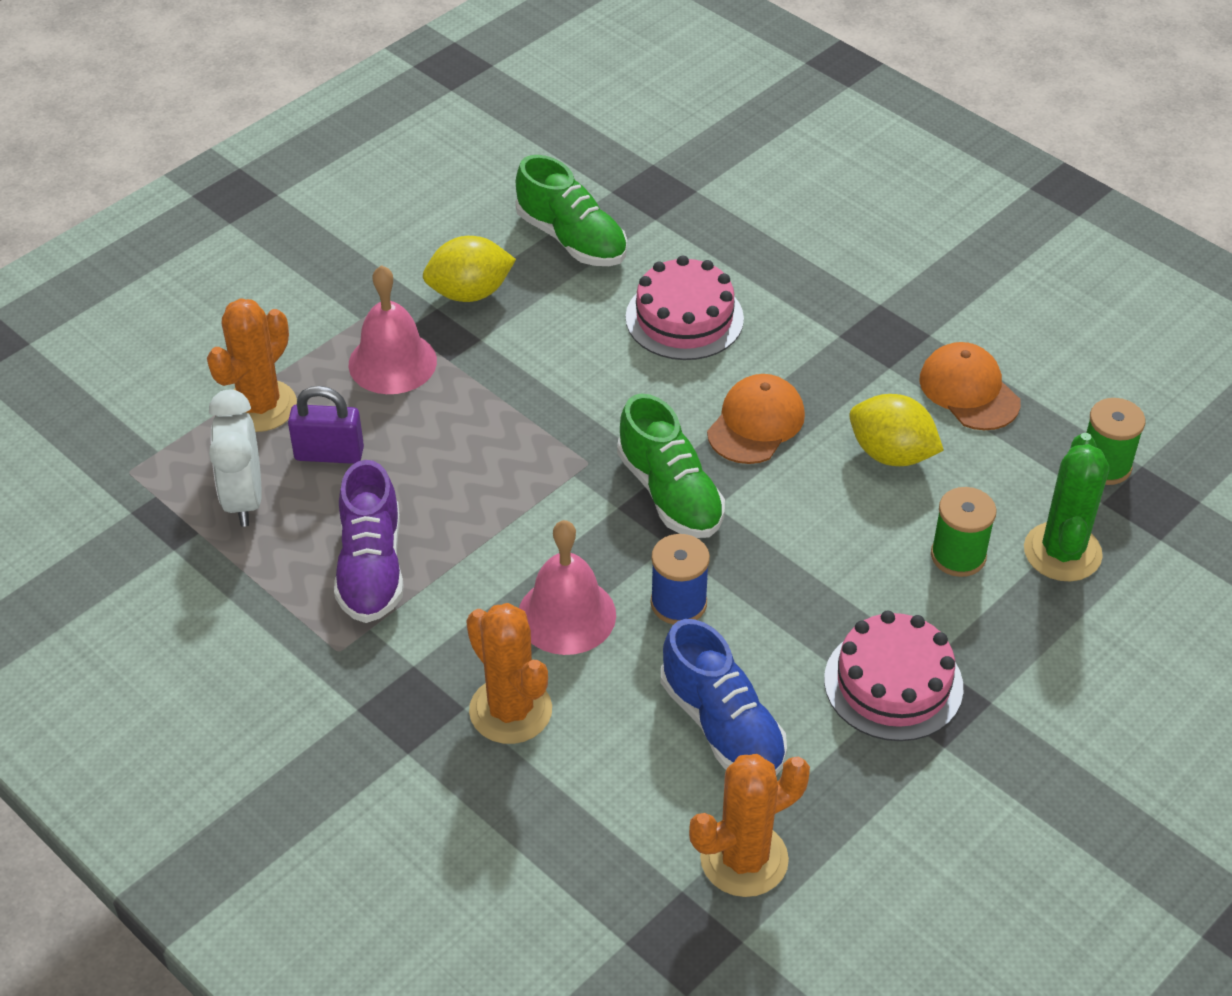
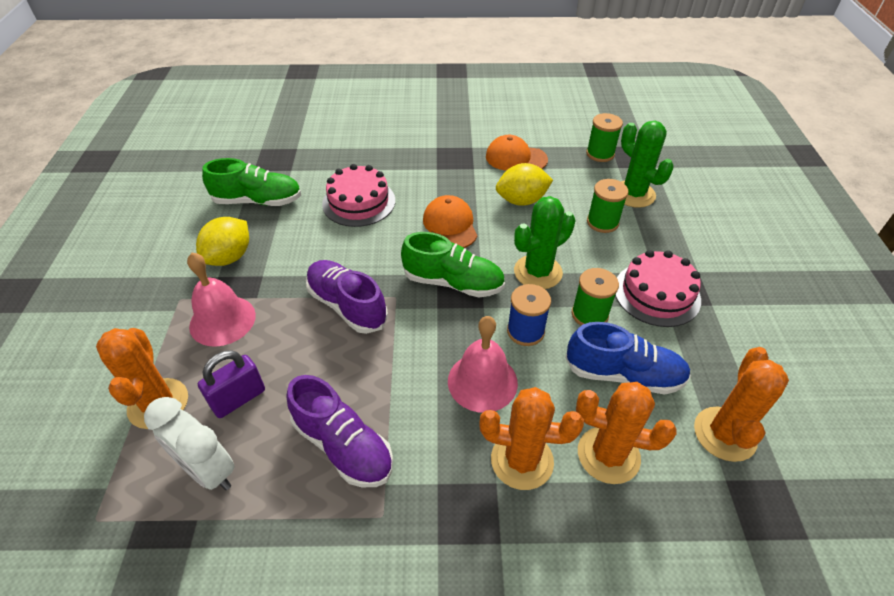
camera: 45 degrees left, 0 degrees up
(527, 435) = (347, 305): none -> purple shoe
(598, 775) = (608, 455): none -> orange cactus
(776, 642) = (589, 314): none -> green spool
(784, 553) = (538, 272): none -> green cactus

